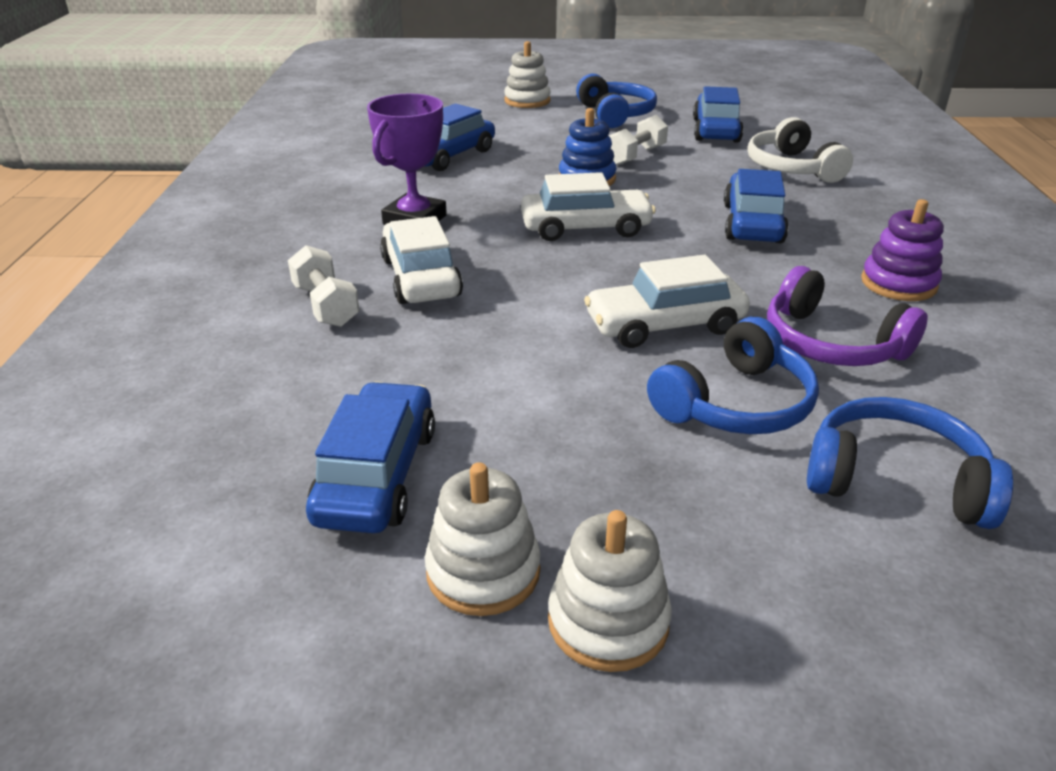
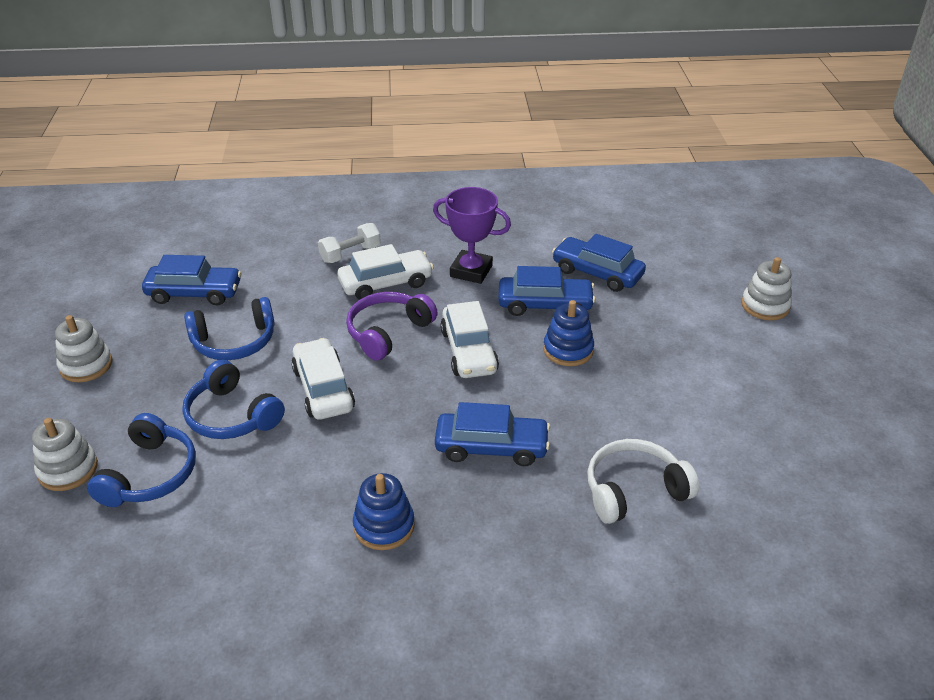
camera: 85 degrees right, 5 degrees up
(483, 571) = (124, 329): white stacking toy -> white stacking toy (68, 469)
(615, 114) = (750, 366): blue headphones -> blue headphones (234, 341)
(635, 156) = (633, 379): white dumbbell -> none
(716, 130) = (731, 440): blue car -> blue car (545, 305)
(831, 343) = (295, 469): purple headphones -> purple headphones (388, 332)
(898, 283) = (384, 526): purple stacking toy -> blue stacking toy

